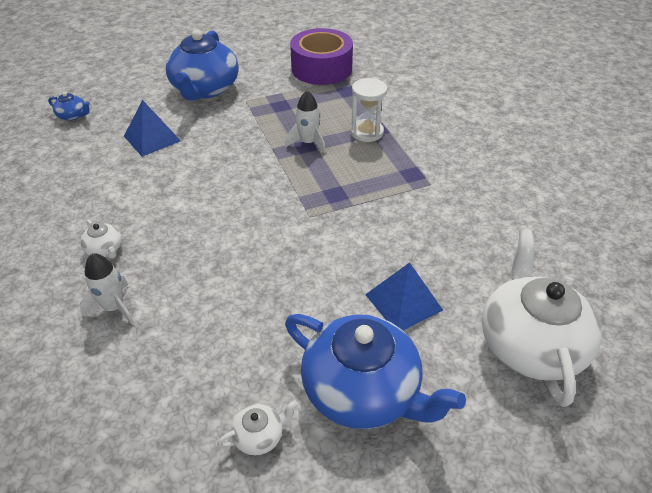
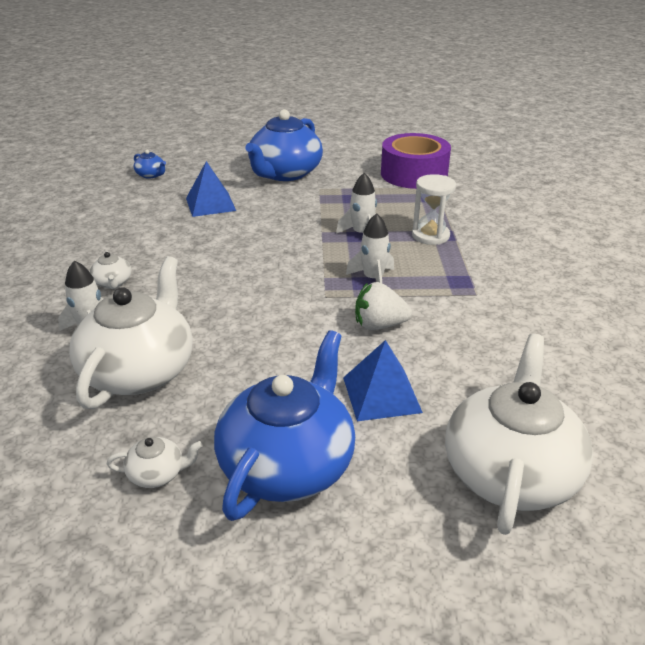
camera: 20 degrees right, 10 degrees down
(185, 337) = (139, 371): none -> white teapot
(341, 188) = (373, 279): none -> white rocket
(363, 391) = (288, 464): blue teapot -> blue teapot turned 120 degrees counterclockwise
(369, 234) = (379, 325): none -> white strawberry

